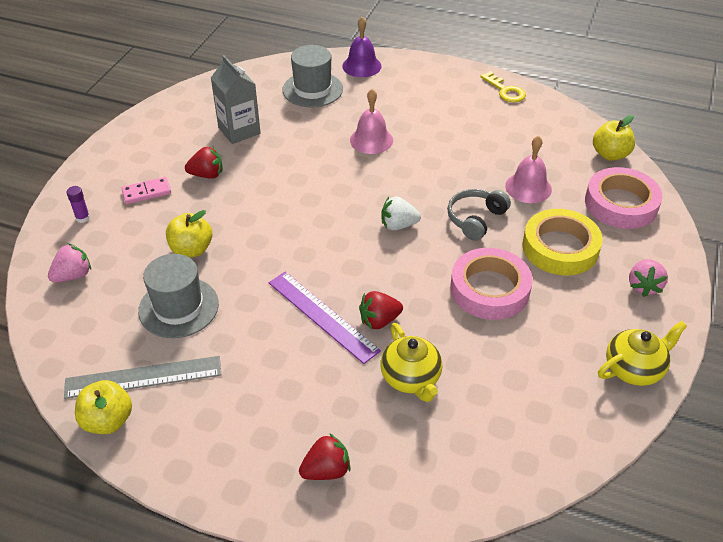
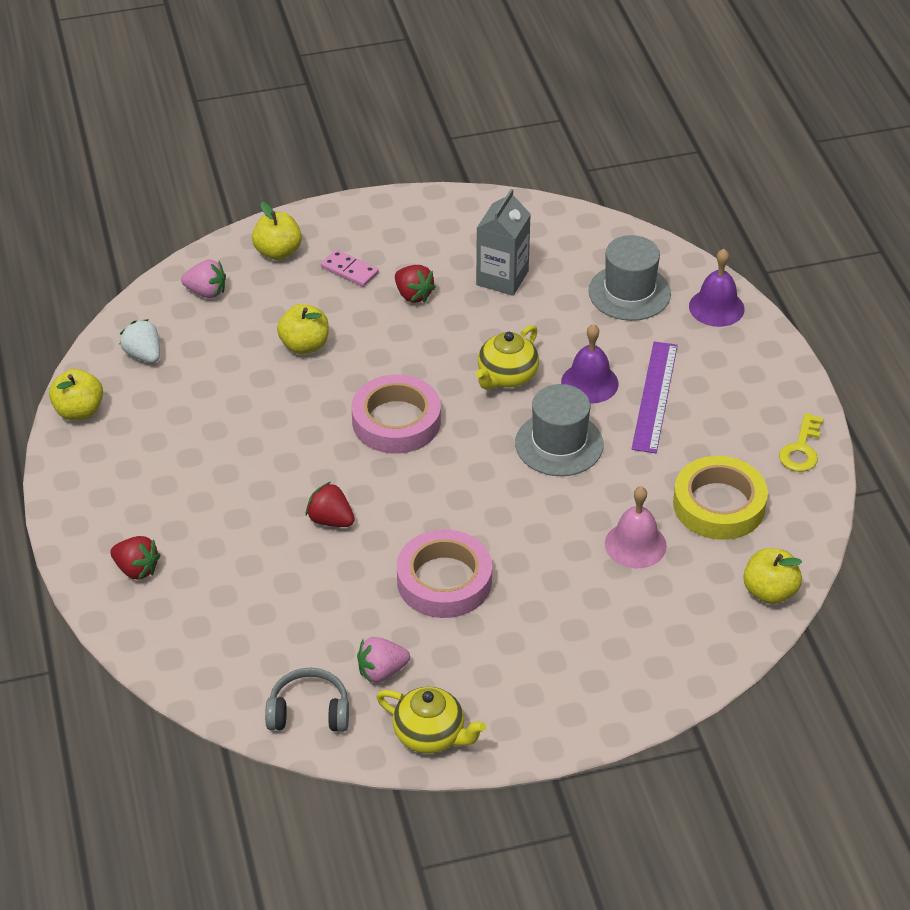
camera: 55 degrees right, 0 degrees up
(83, 218) = (278, 252): purple glue stick -> yellow apple
(143, 377) = (137, 404): grey ruler -> none
(178, 307) = (229, 379): grey hat -> grey hat (559, 444)
(322, 316) = (302, 478): purple ruler -> purple ruler (654, 396)
(371, 140) = (589, 383): pink bell -> purple bell
(398, 225) = (474, 470): white strawberry -> white strawberry (143, 354)
(411, 378) = (279, 575): yellow teapot -> yellow teapot (507, 376)
(475, 219) = (540, 524): grey headphones -> grey headphones (309, 712)
(560, 248) = (558, 610): yellow tape -> yellow tape (719, 505)
(621, 204) = (684, 634): pink tape -> pink tape (396, 421)
(643, 286) = (560, 702): pink strawberry -> pink strawberry (381, 671)

